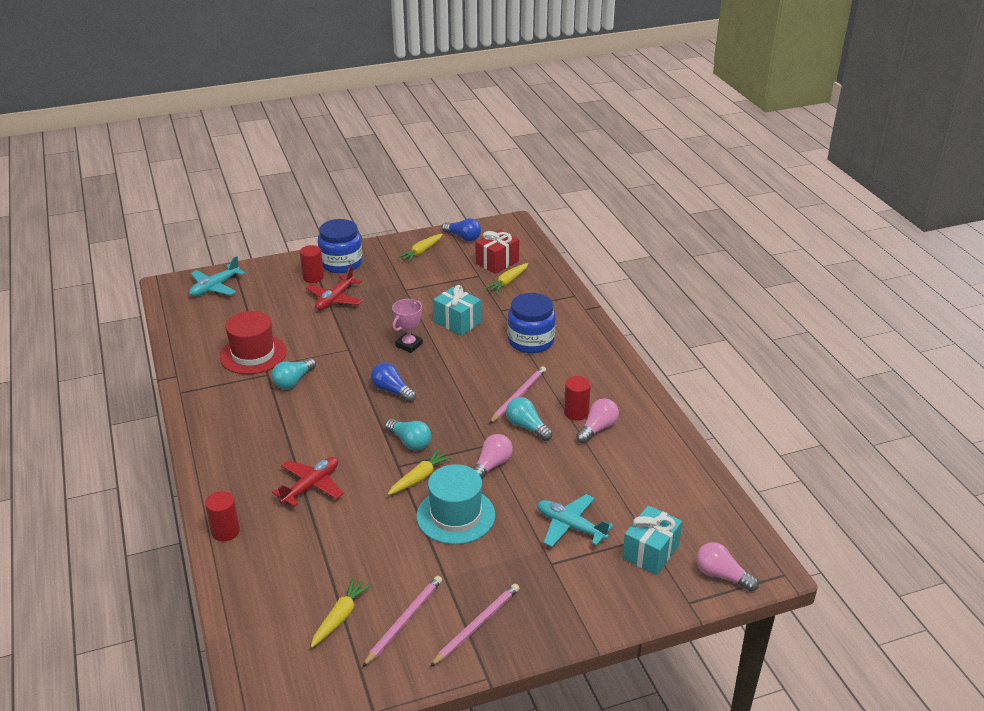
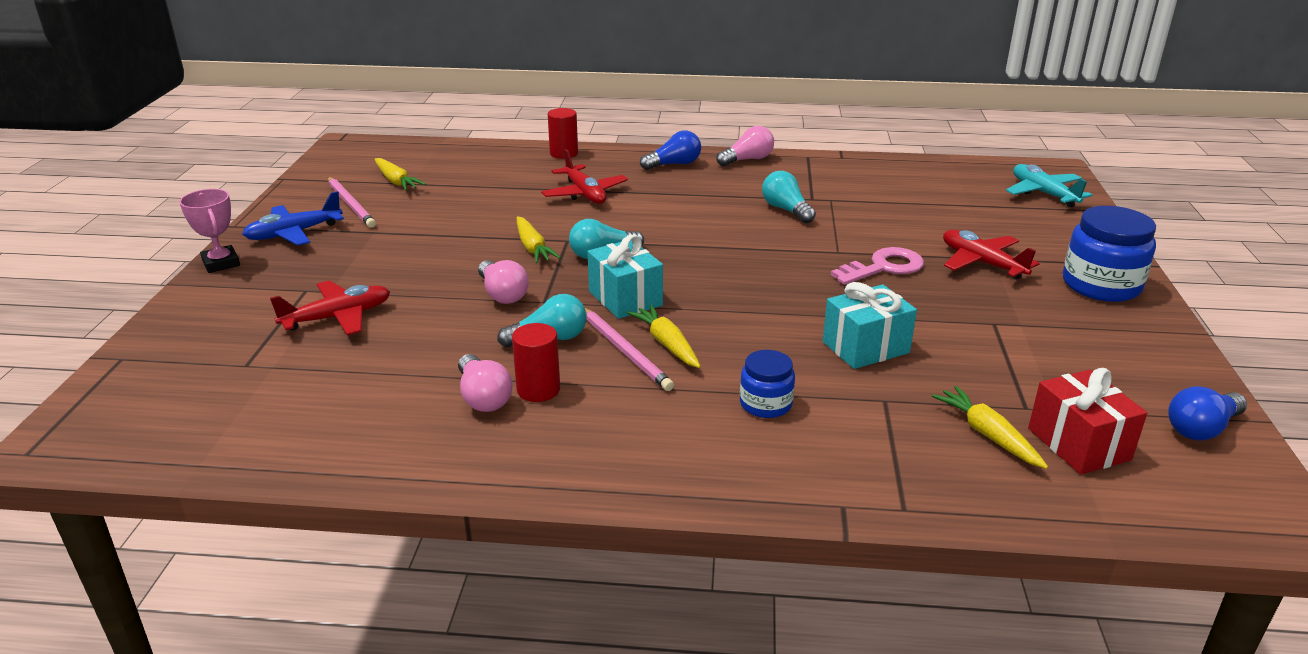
camera: 115 degrees right, 5 degrees down
(253, 354) = (862, 196): red hat -> none
(313, 277) = (1056, 257): red cylinder -> none
(361, 330) = (884, 267): none -> pink key
(392, 391) = (718, 262): blue light bulb -> blue light bulb (674, 164)
(409, 345) = (822, 294): pink trophy -> pink trophy (221, 263)
(421, 252) = (1135, 366): yellow carrot -> yellow carrot (666, 344)
(455, 515) = (448, 254): turquoise hat -> none
(477, 625) = (294, 233): pink pencil -> blue plane
(531, 341) = (765, 404): blue jar -> blue jar, size x0.58
(570, 526) = (338, 317): turquoise plane -> red plane
(650, 552) = (222, 359): turquoise gift -> turquoise gift (625, 298)
(721, 575) = (110, 399): pink light bulb -> pink light bulb (747, 160)

